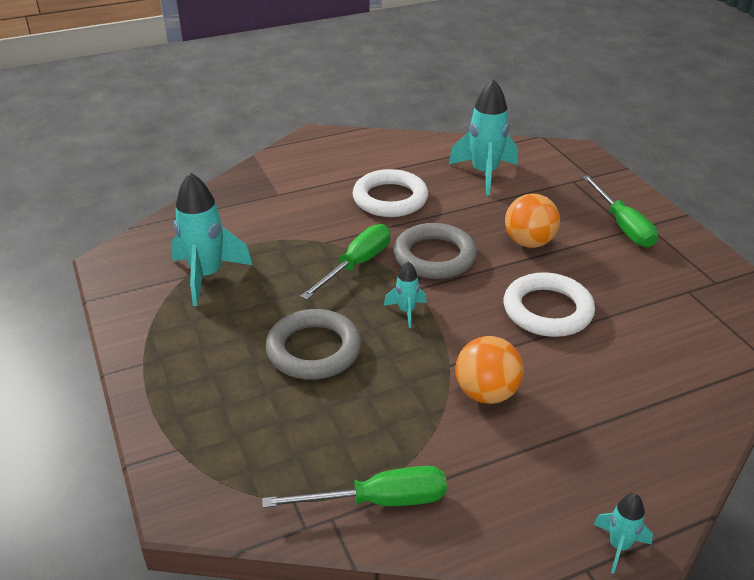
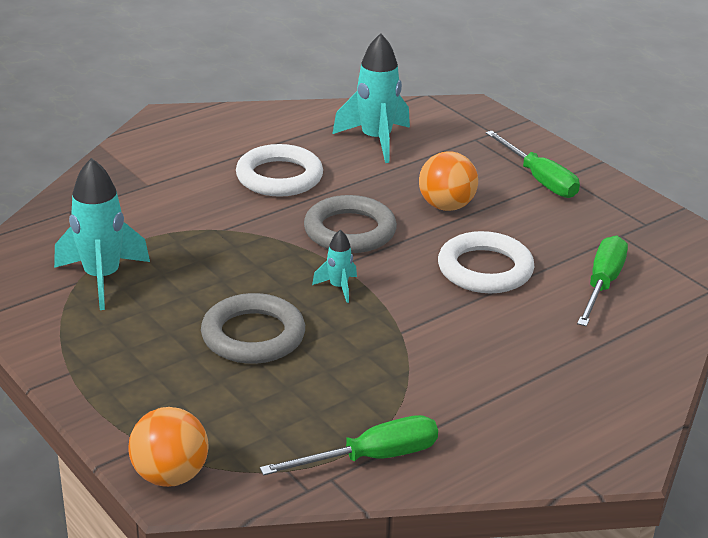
camera: 15 degrees left, 5 degrees down
(357, 264) = (267, 248): green screwdriver -> green screwdriver (602, 284)
(486, 393) = (446, 352): orange ball -> orange ball (170, 476)
(619, 546) = (608, 460): turquoise rocket -> none

